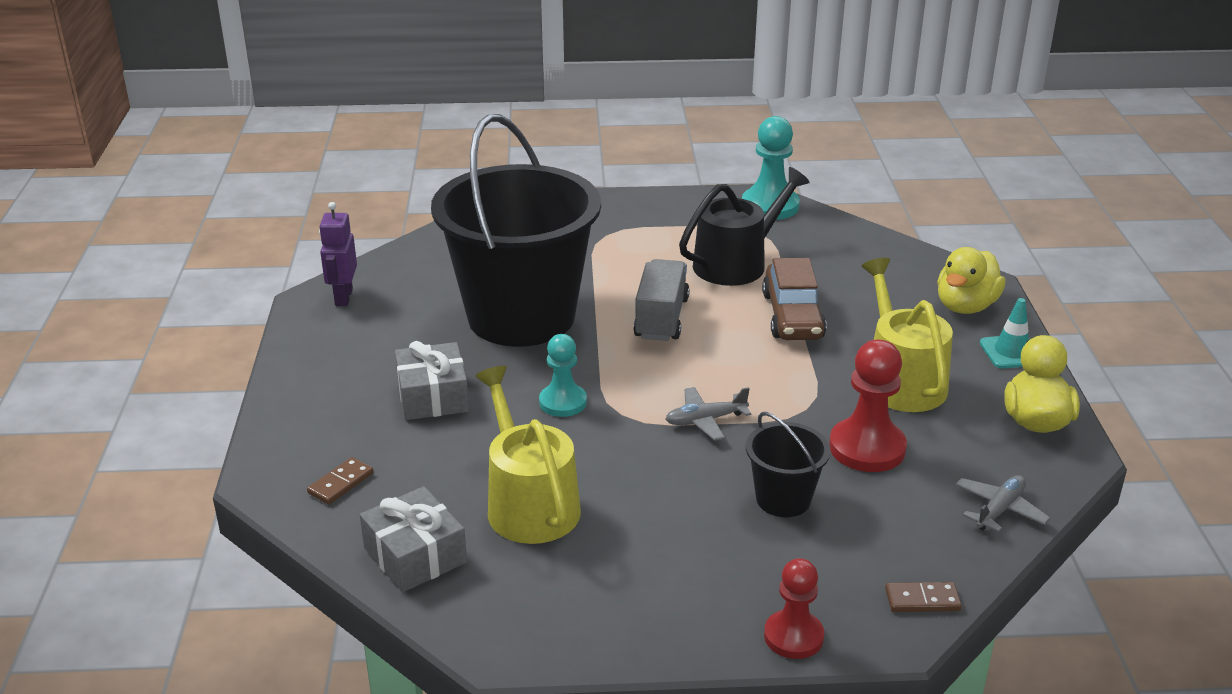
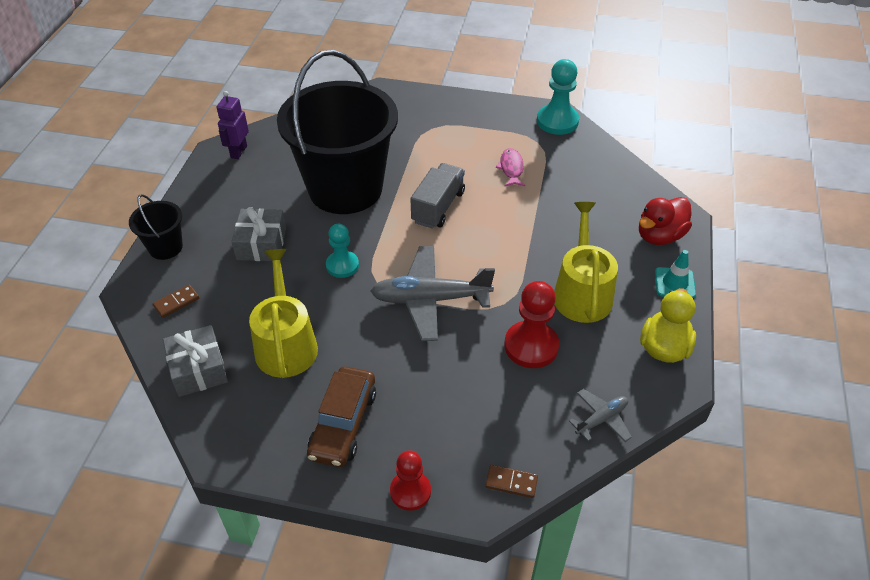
camera: 15 degrees right, 15 degrees up
(705, 420) = (430, 299): grey plane -> grey plane, size x1.98
(737, 263) = (511, 168): black watering can -> pink fish
(783, 499) = (453, 377): black bucket -> black bucket (165, 247)
(792, 316) = (530, 221): brown car -> brown car (343, 424)
(965, 306) = (659, 236): yellow duck -> red duck

